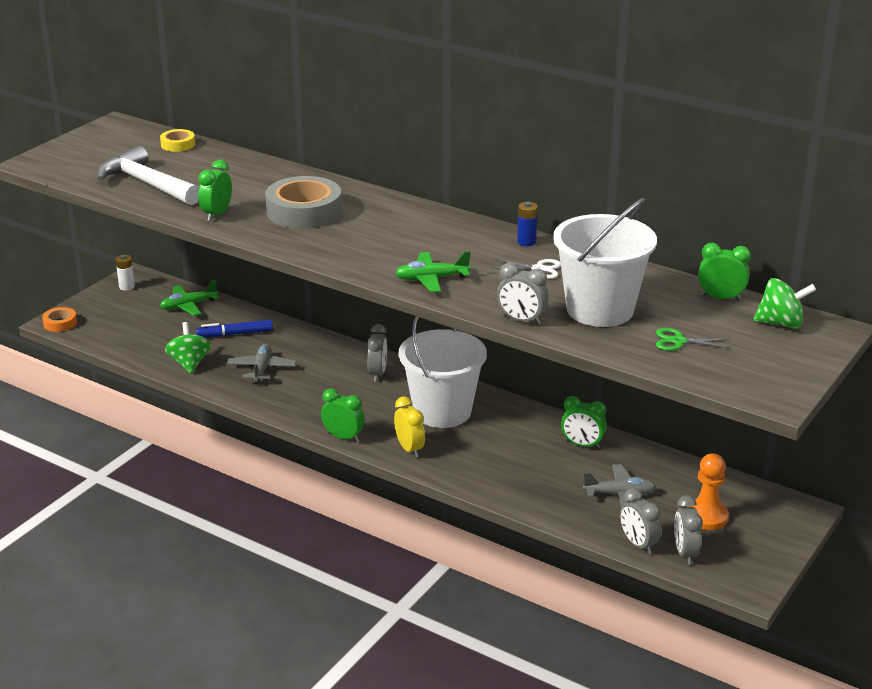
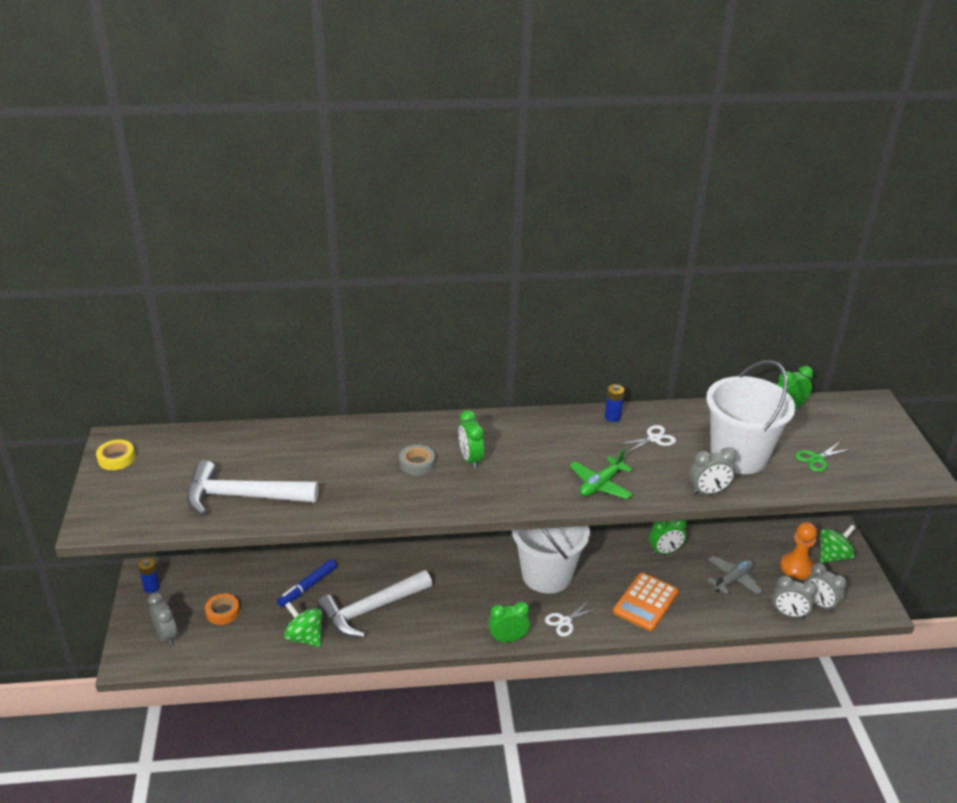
camera: 40 degrees left, 5 degrees up
(60, 323) = (134, 658): orange tape -> orange tape (222, 612)
(127, 287) = (151, 587): white battery -> blue battery
(178, 144) = (209, 440): yellow tape -> yellow tape (116, 458)
(188, 306) = (233, 579): green plane -> none
(217, 214) = (351, 501): green clock -> green clock (470, 459)
(261, 369) = (370, 610): grey plane -> white hammer
(304, 211) = (417, 463): grey tape -> grey tape, size x0.49
(377, 374) = (462, 566): grey clock -> grey clock (166, 636)
(409, 449) = (565, 621): yellow clock -> white scissors
(505, 470) = (645, 602): none -> orange calculator
(781, 323) = (845, 413): green spinning top -> green spinning top (833, 556)

